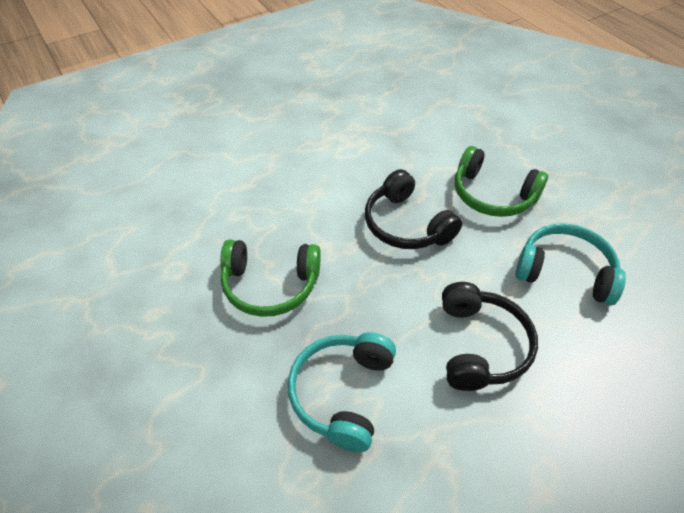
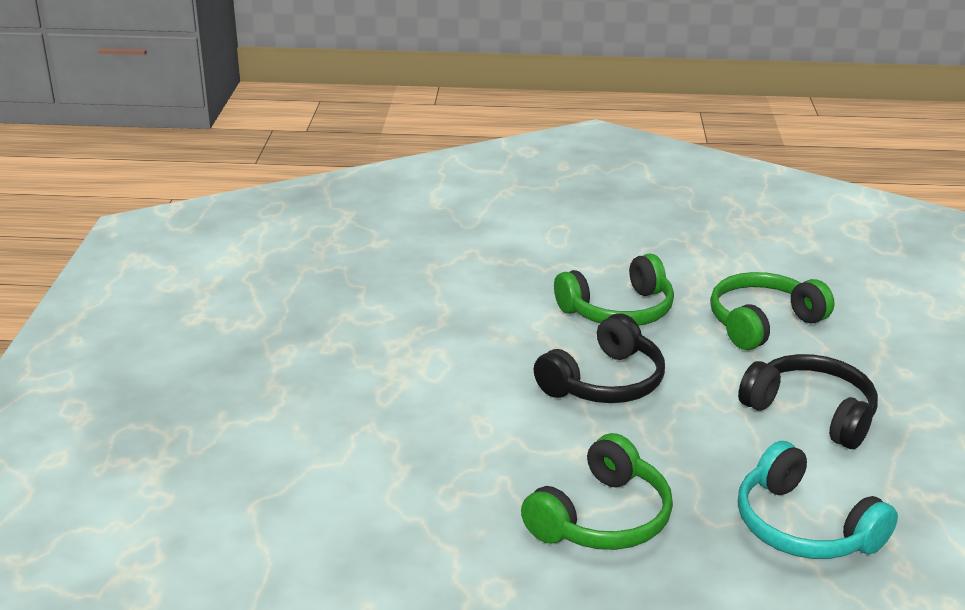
camera: 55 degrees left, 20 degrees down
(406, 224) = (604, 382): black headphones -> black headphones turned 45 degrees counterclockwise
(565, 272) = (762, 323): turquoise headphones -> green headphones

